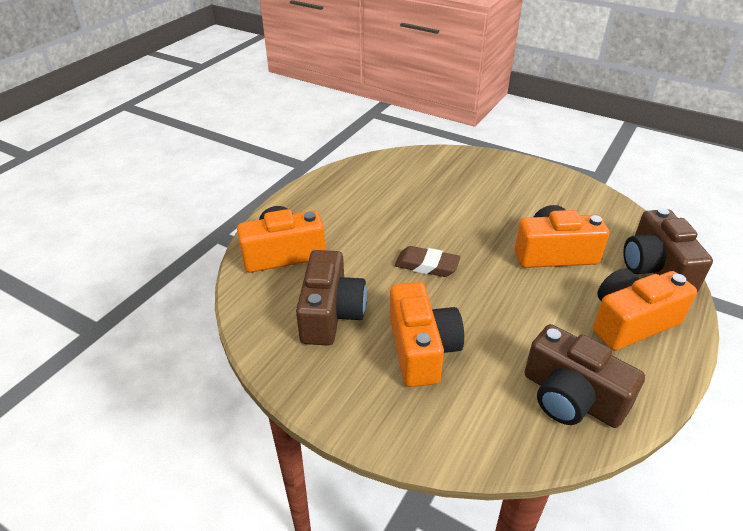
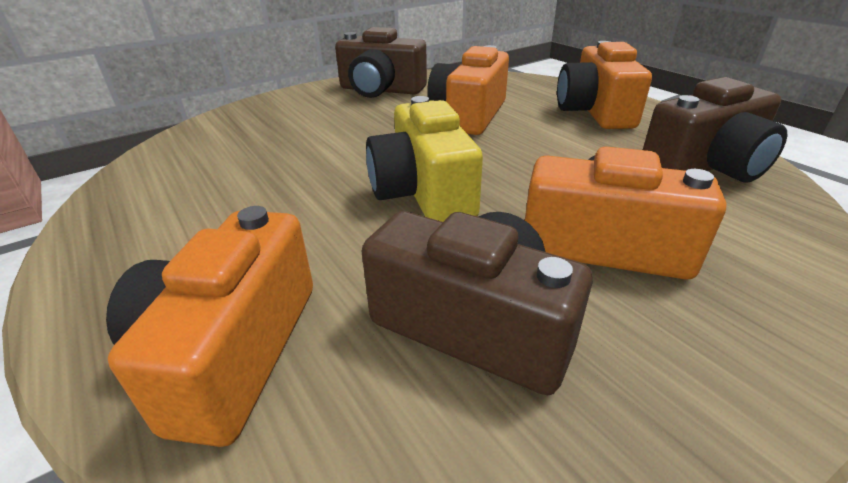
camera: 65 degrees left, 5 degrees down
(427, 265) = (423, 192): brown eraser -> yellow camera
(656, 268) = (525, 84): brown camera -> brown camera (381, 90)

